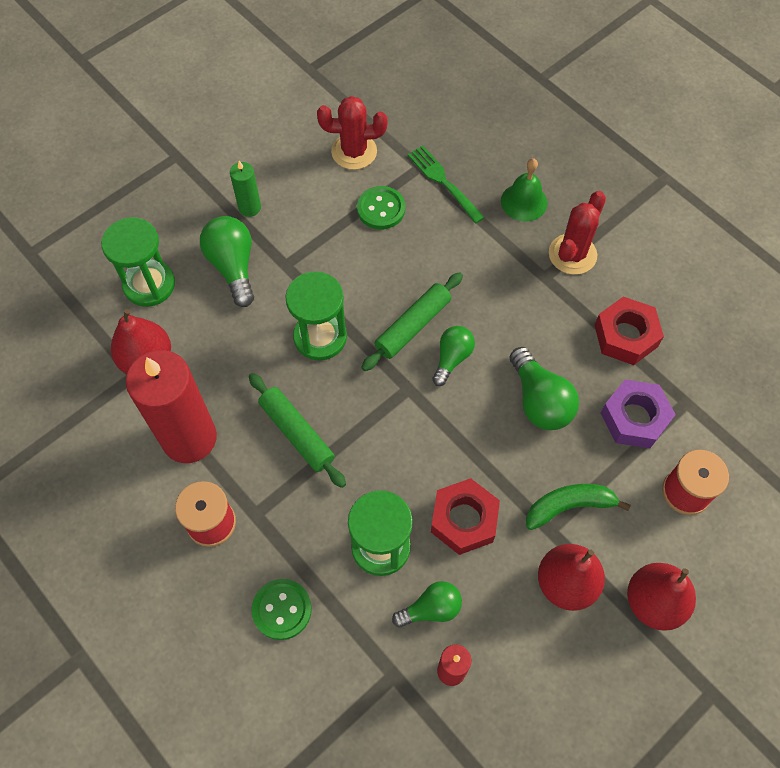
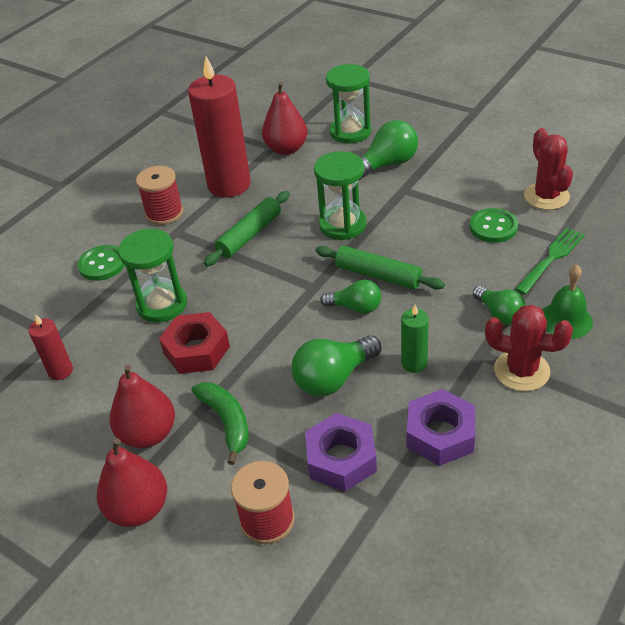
camera: 80 degrees right, 20 degrees down
(249, 207) = (448, 157): green candle -> green candle (414, 363)
(431, 609) = (112, 347): green light bulb -> green light bulb (499, 314)
(625, 336) = (440, 434): red nut -> purple nut

